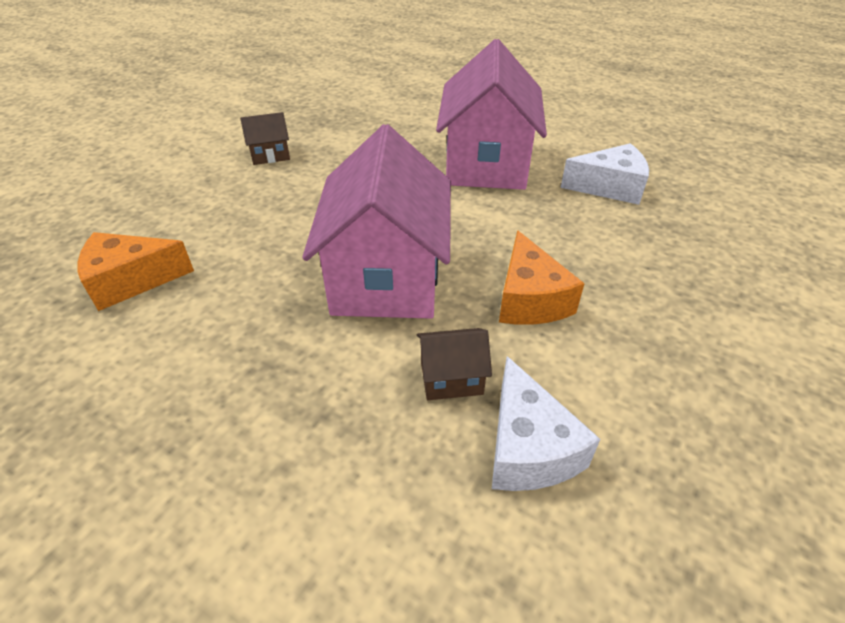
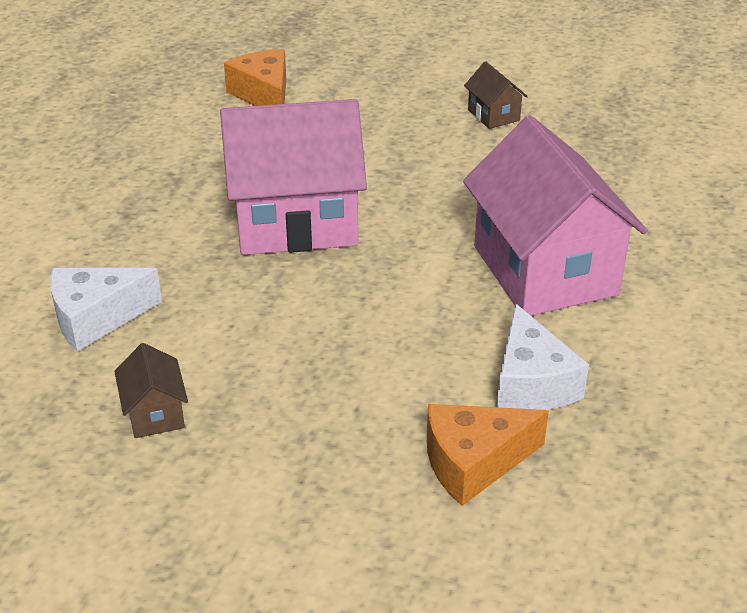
camera: 80 degrees right, 5 degrees down
(451, 378) = (168, 272): brown house -> brown house (155, 413)
(486, 164) = (545, 270): pink house -> pink house turned 75 degrees clockwise
(529, 299) = (280, 314): orange cheese -> orange cheese (474, 462)

